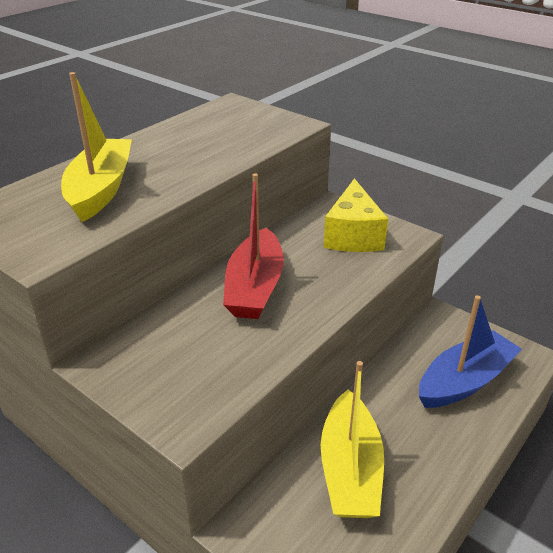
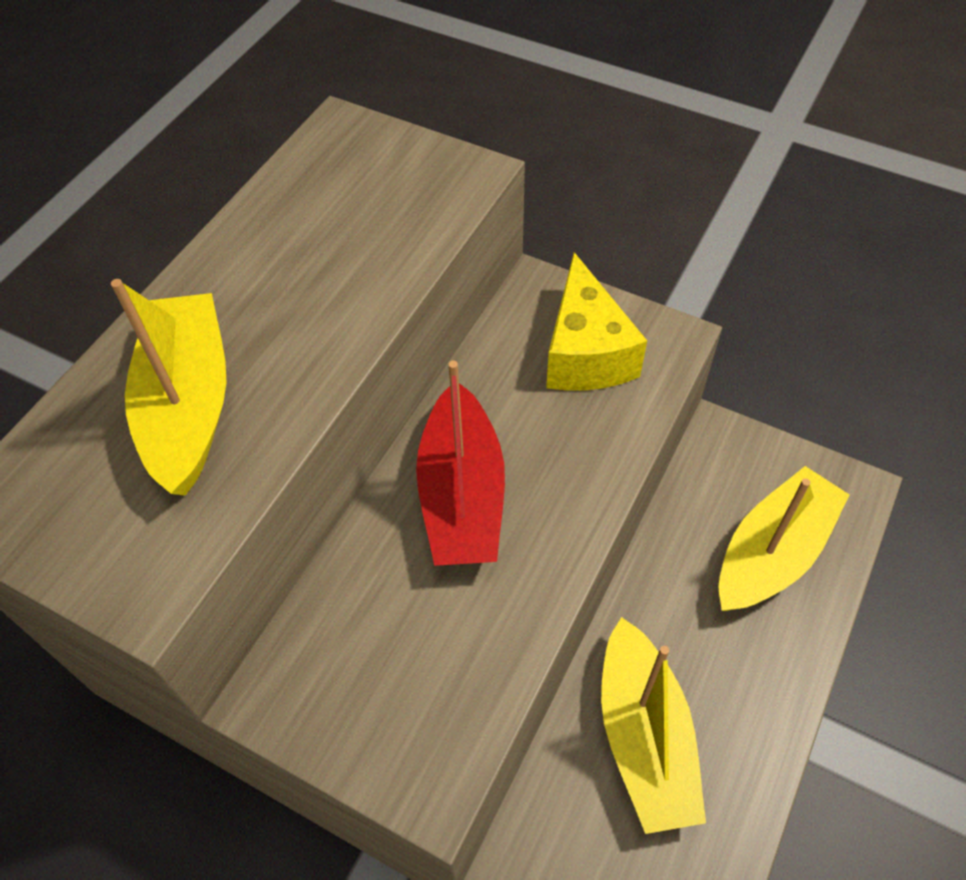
camera: 10 degrees left, 20 degrees up
(464, 381) = (772, 552): blue boat -> yellow boat

